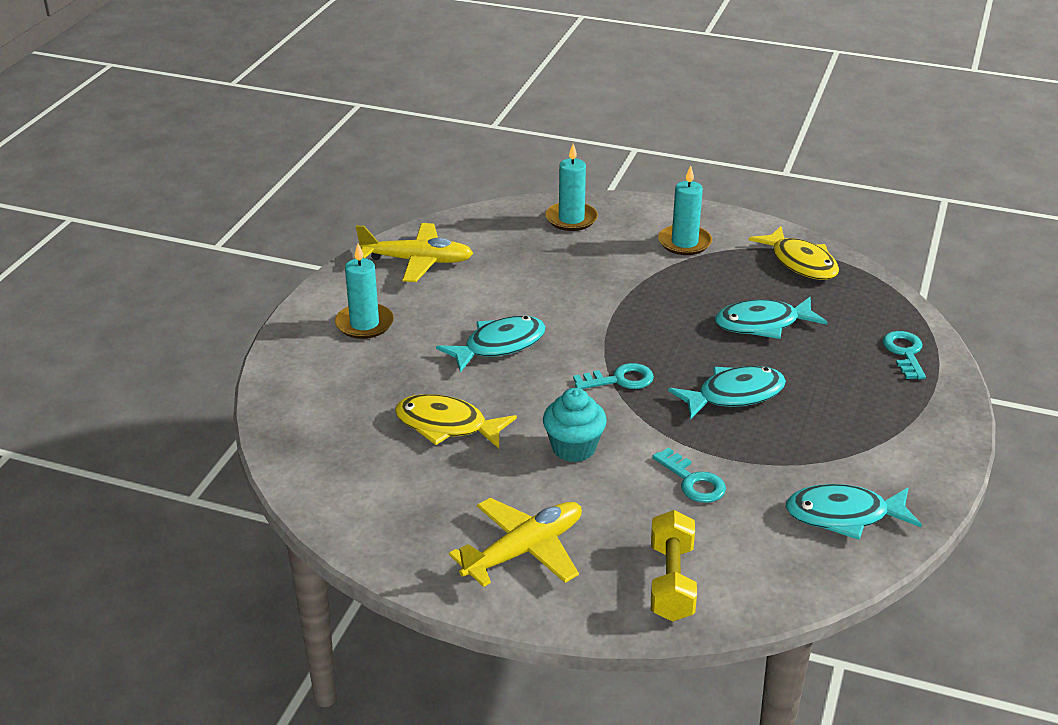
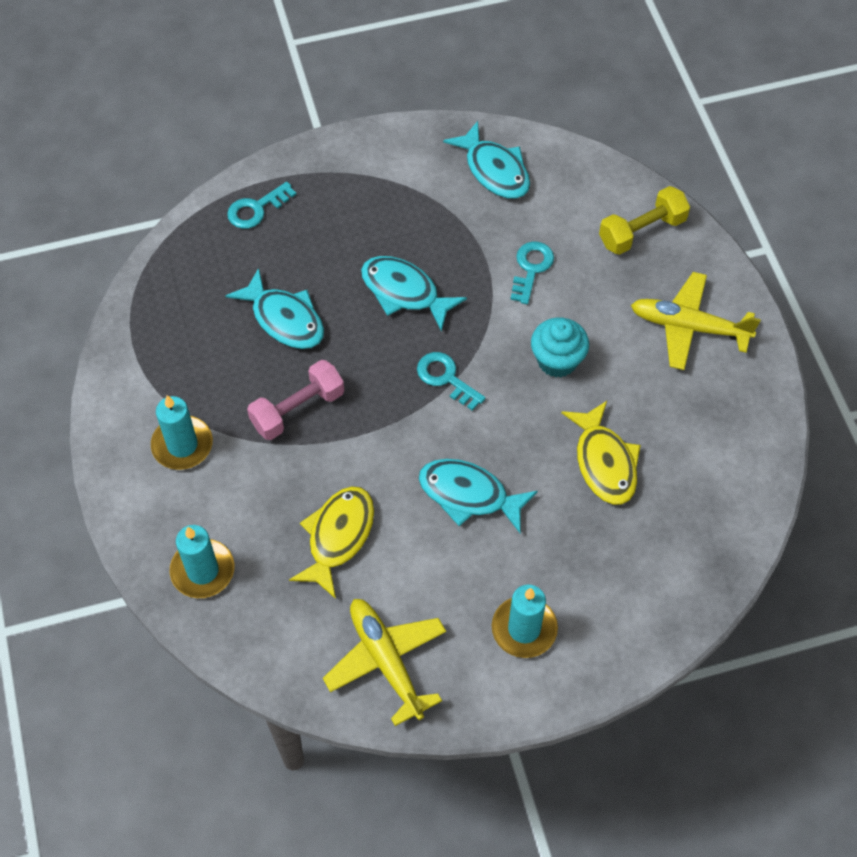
camera: 125 degrees left, 25 degrees up
(664, 299) = (297, 409): none -> pink dumbbell
(800, 263) = (156, 336): yellow fish -> yellow fish (338, 537)

